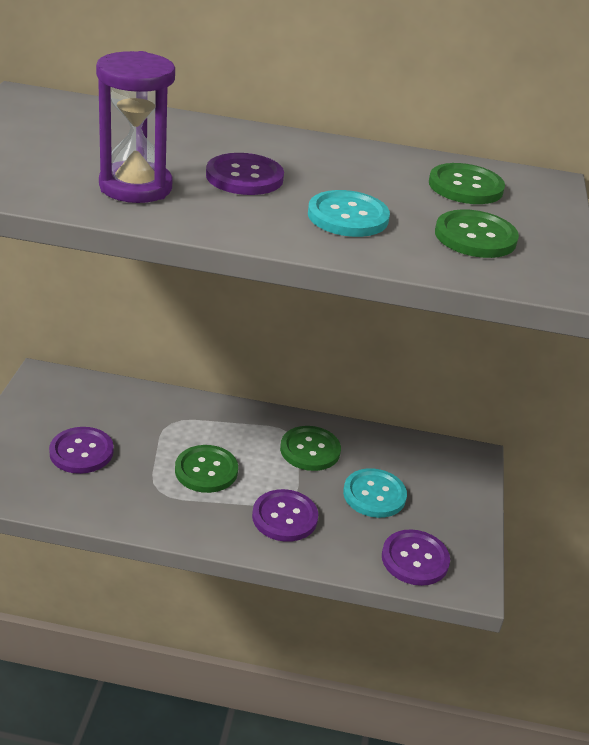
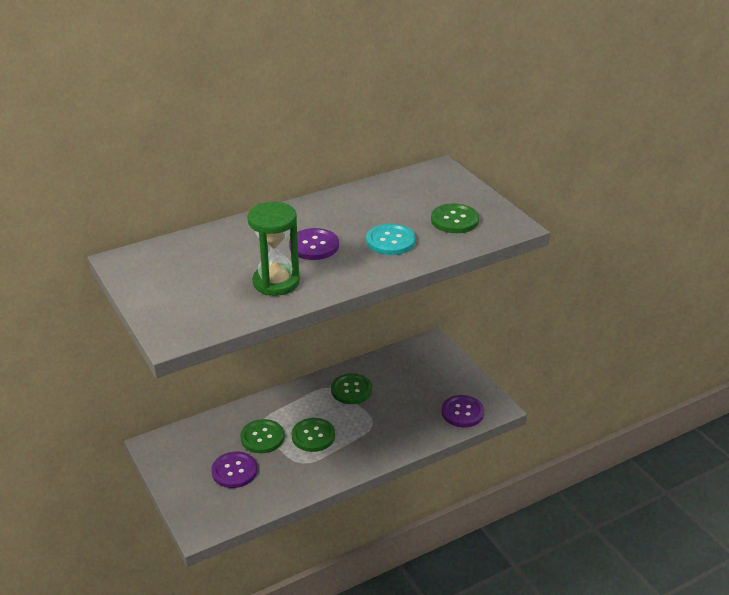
camera: 35 degrees left, 0 degrees up
(135, 187) = (276, 282): purple hourglass -> green hourglass
(284, 517) = (381, 433): purple button -> none
(374, 495) = (409, 393): turquoise button -> none
(465, 186) = (413, 193): green button -> green button (262, 437)

